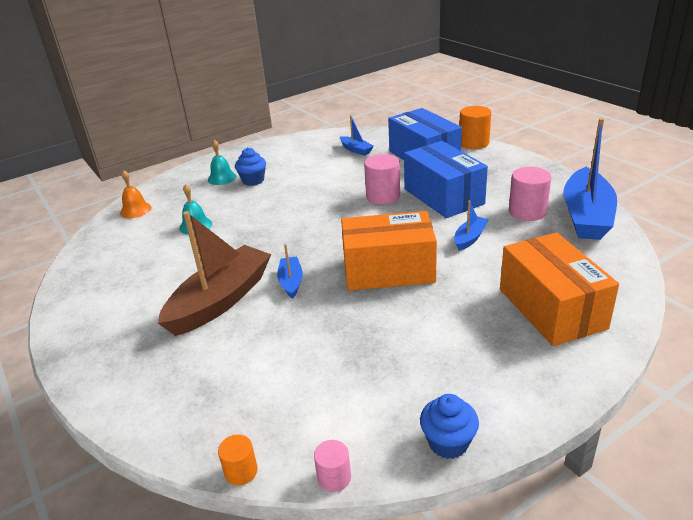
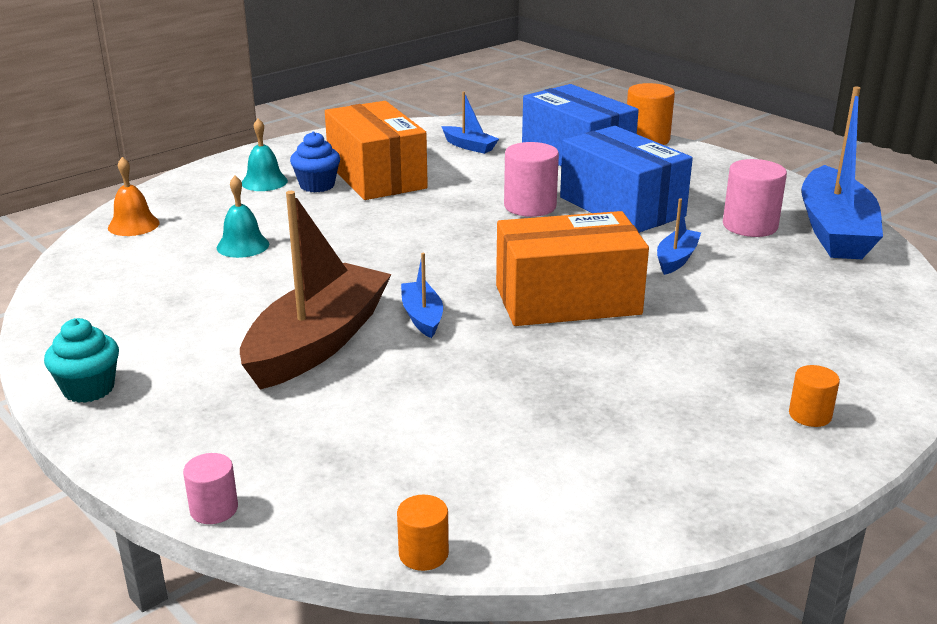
camera: 10 degrees left, 5 degrees down
(74, 332) = (89, 389): none -> turquoise cupcake
(334, 477) = (566, 554): pink cylinder -> pink cylinder (214, 509)
(448, 442) = (717, 505): blue cupcake -> none
(532, 369) = (810, 415): none -> orange cylinder
(551, 308) = (816, 342): orange box -> orange box (376, 176)

